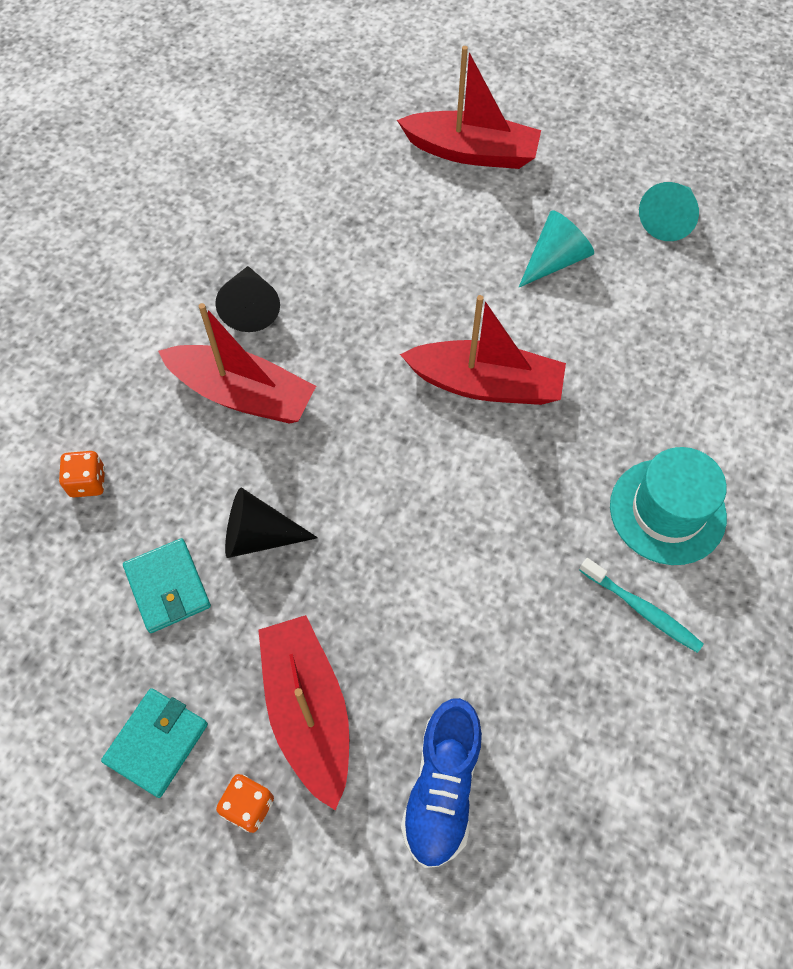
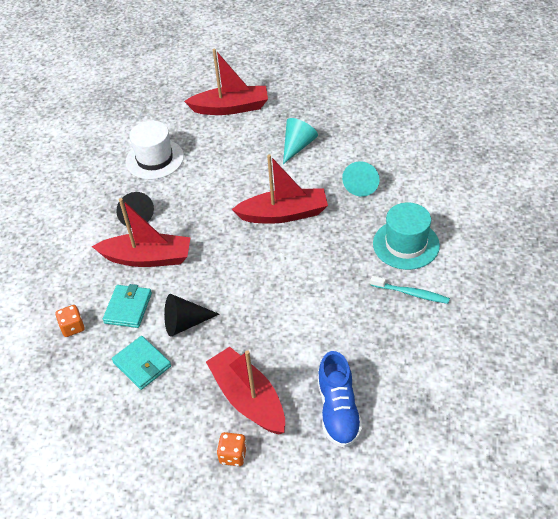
camera: 15 degrees left, 15 degrees down
(157, 743) = (167, 442): turquoise wallet -> turquoise wallet (128, 308)
(317, 212) = (154, 159): none -> white hat
(669, 220) = (351, 111): turquoise cone -> turquoise cone (362, 184)

